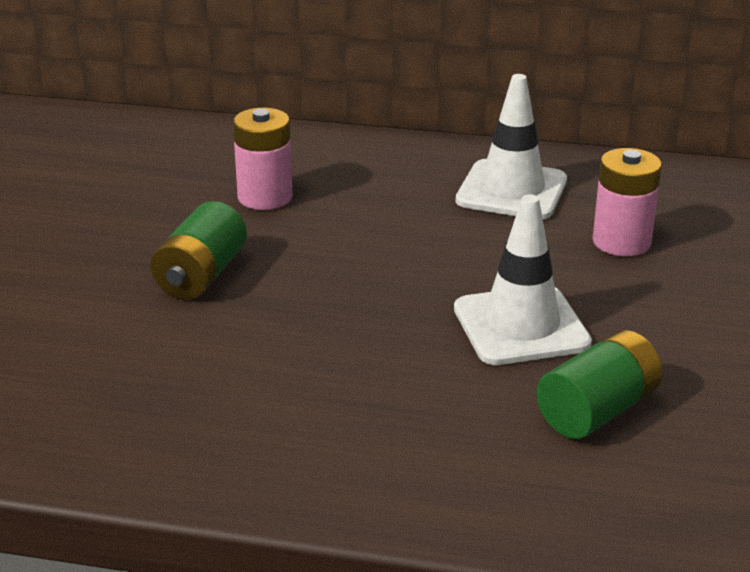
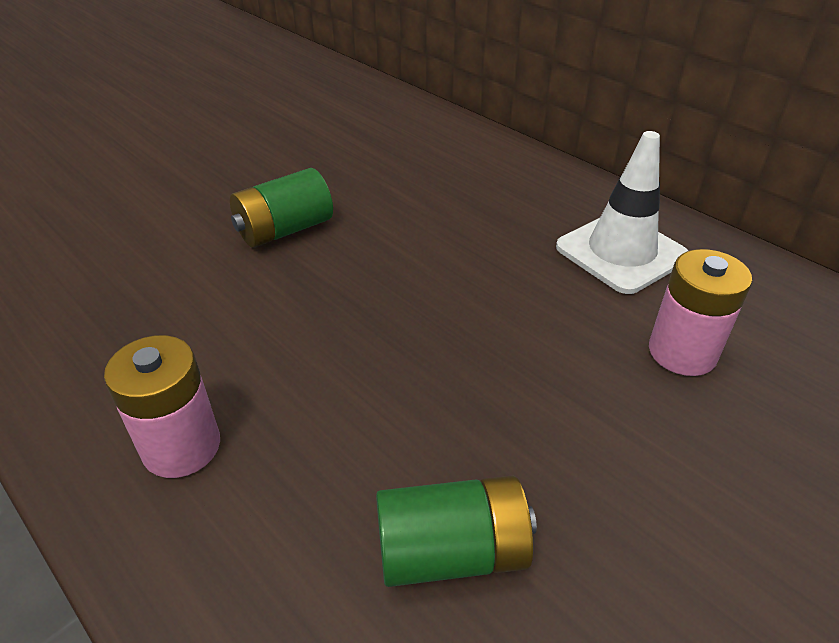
camera: 35 degrees right, 10 degrees up
(265, 197) = (407, 182): pink battery -> pink battery (181, 447)
(521, 326) = (481, 402): white traffic cone -> none

